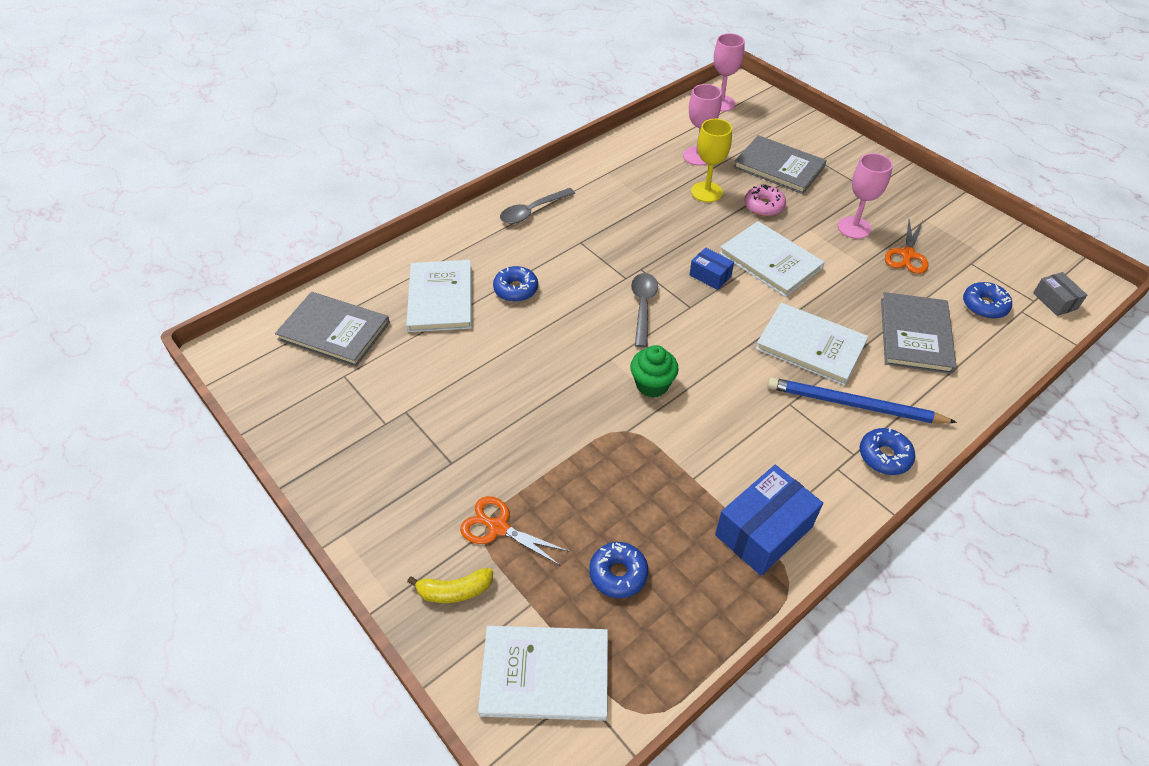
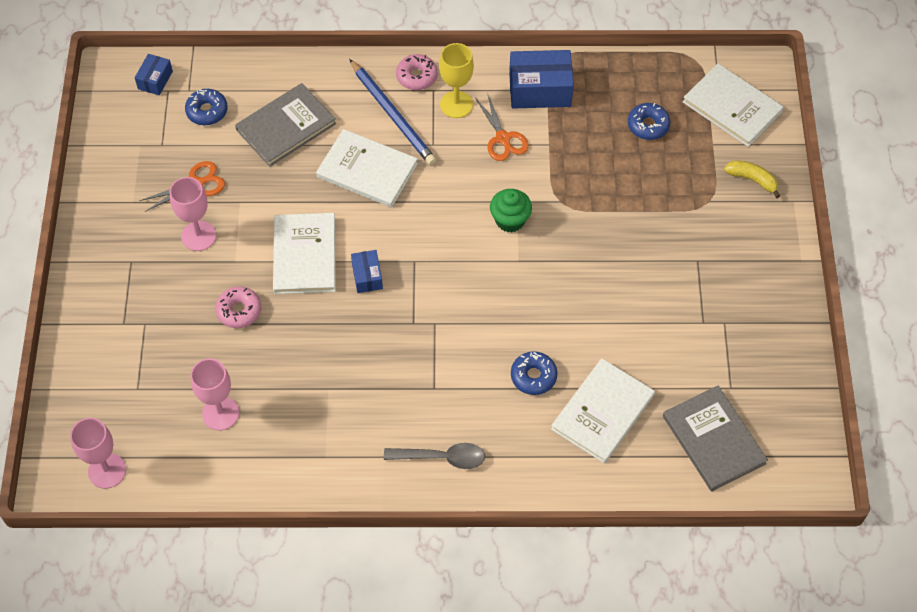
camera: 140 degrees left, 10 degrees up
(498, 527) = (698, 198): orange scissors -> orange scissors (503, 138)
(643, 307) = (450, 286): grey spoon -> none
(706, 192) = (266, 363): yellow goblet -> yellow goblet (456, 104)
(779, 167) = (168, 343): grey book -> none
(810, 346) = (367, 170): white book -> white book turned 45 degrees counterclockwise
(884, 456) = (417, 76): blue donut -> pink donut
(1055, 301) = (155, 80): grey box -> blue box

